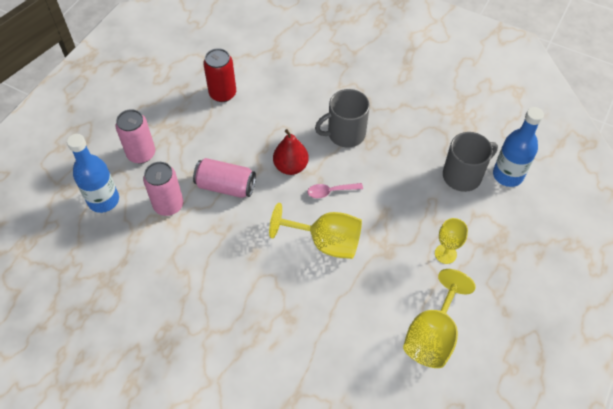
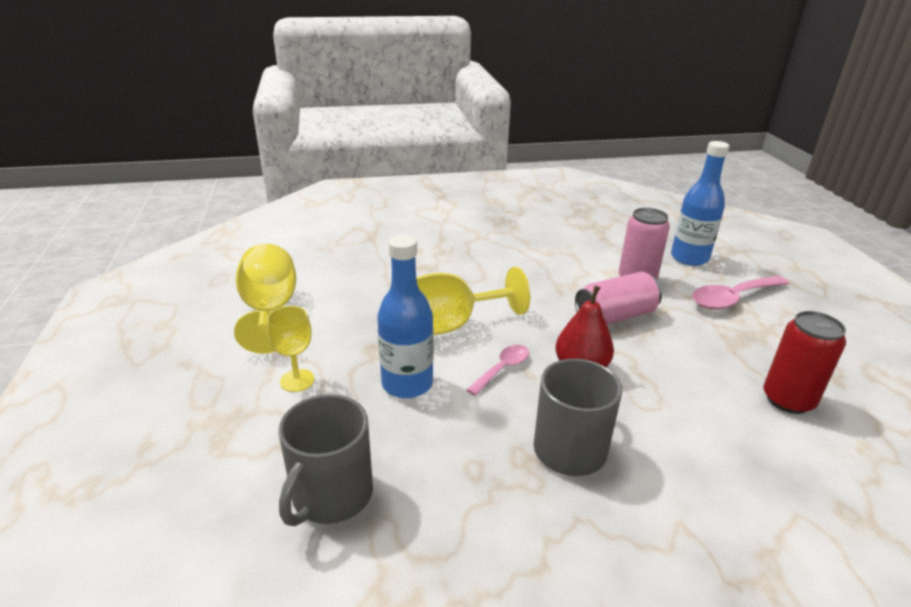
camera: 140 degrees right, 25 degrees down
(141, 154) = (732, 299): pink can -> pink spoon
(507, 175) = (244, 546): blue bottle -> blue bottle (407, 384)

